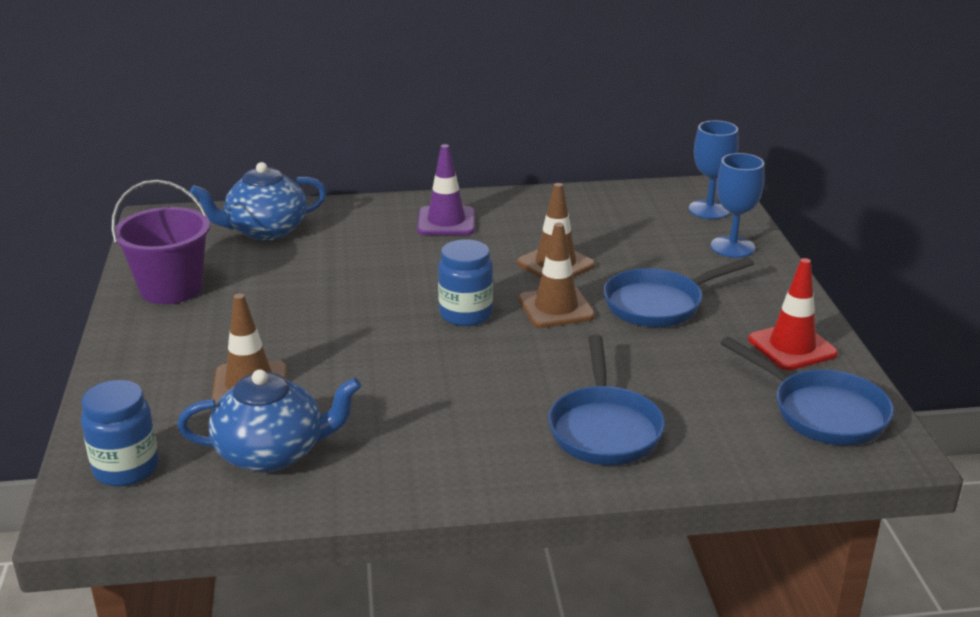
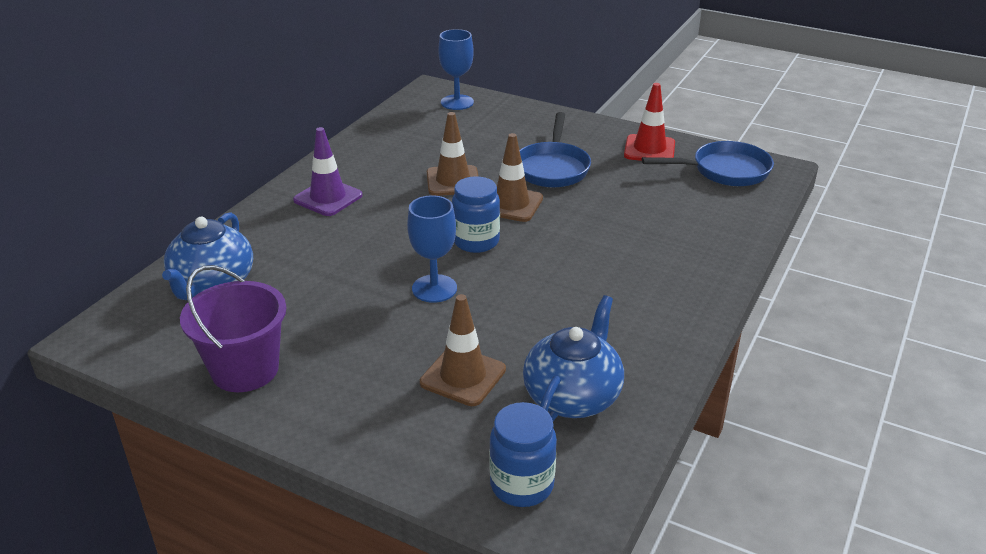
camera: 55 degrees left, 5 degrees up
(604, 428) = (674, 246): blue pan -> none
(732, 247) = (514, 116): blue goblet -> blue goblet (434, 288)

